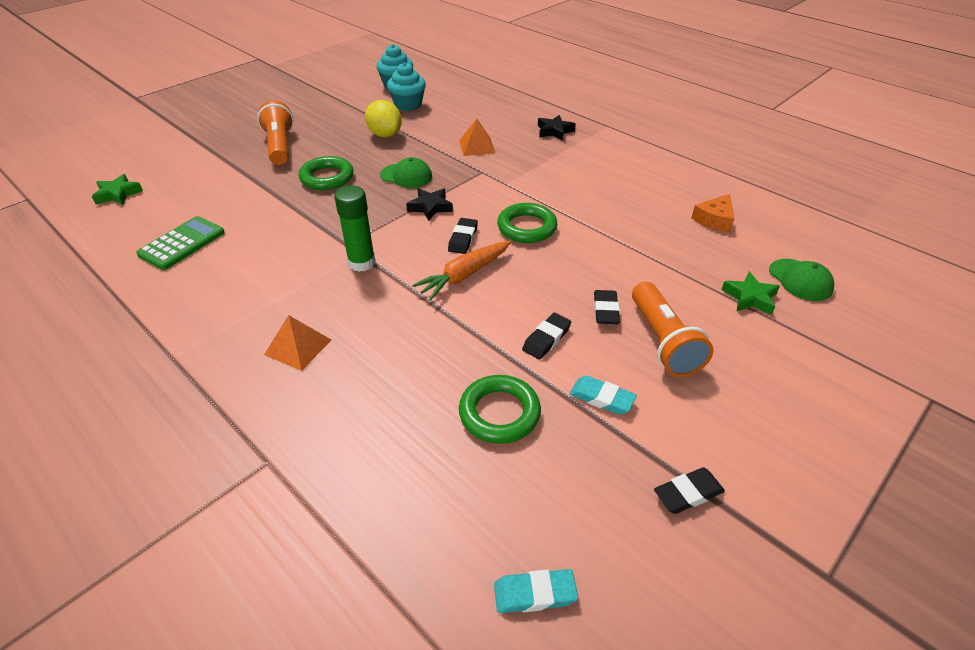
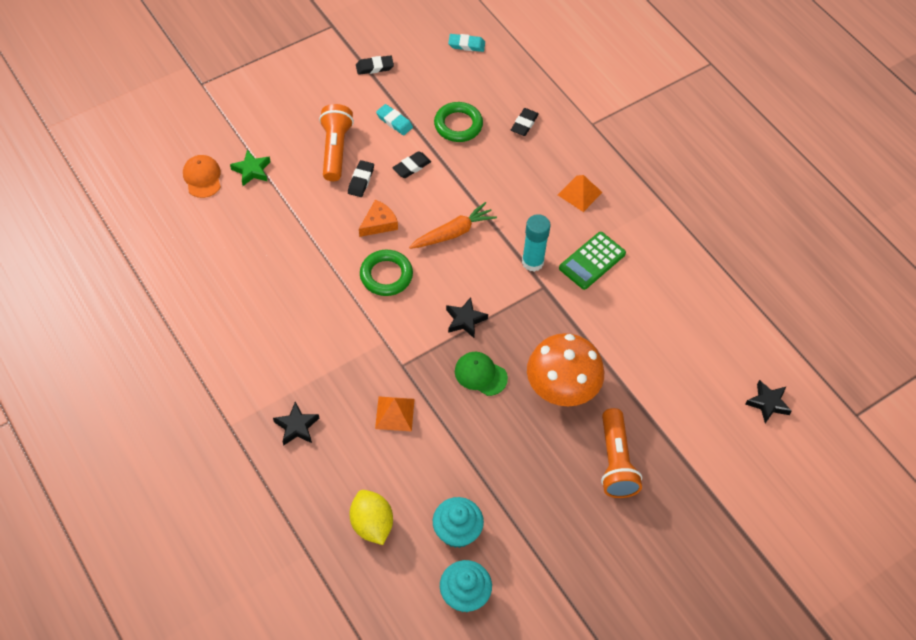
camera: 170 degrees left, 15 degrees up
(118, 194) = (768, 403): green star -> black star
(182, 243) = (685, 316): green calculator -> green calculator (592, 261)
(327, 177) = (561, 388): green ring -> orange mushroom
(362, 263) = (532, 262): green glue stick -> turquoise glue stick
(385, 135) = (494, 461): yellow lemon -> yellow lemon (372, 524)
(463, 239) = (445, 273): black eraser -> black eraser (524, 124)
(714, 219) = (219, 251): orange cheese -> orange cheese (379, 223)
(800, 280) = (202, 177): green cap -> orange cap

